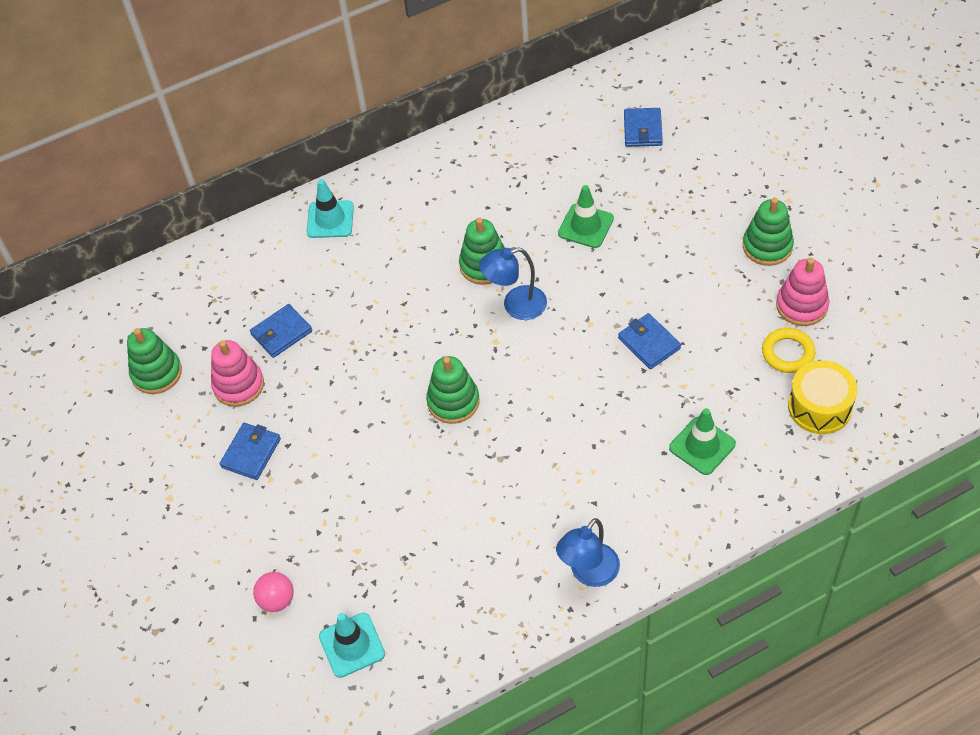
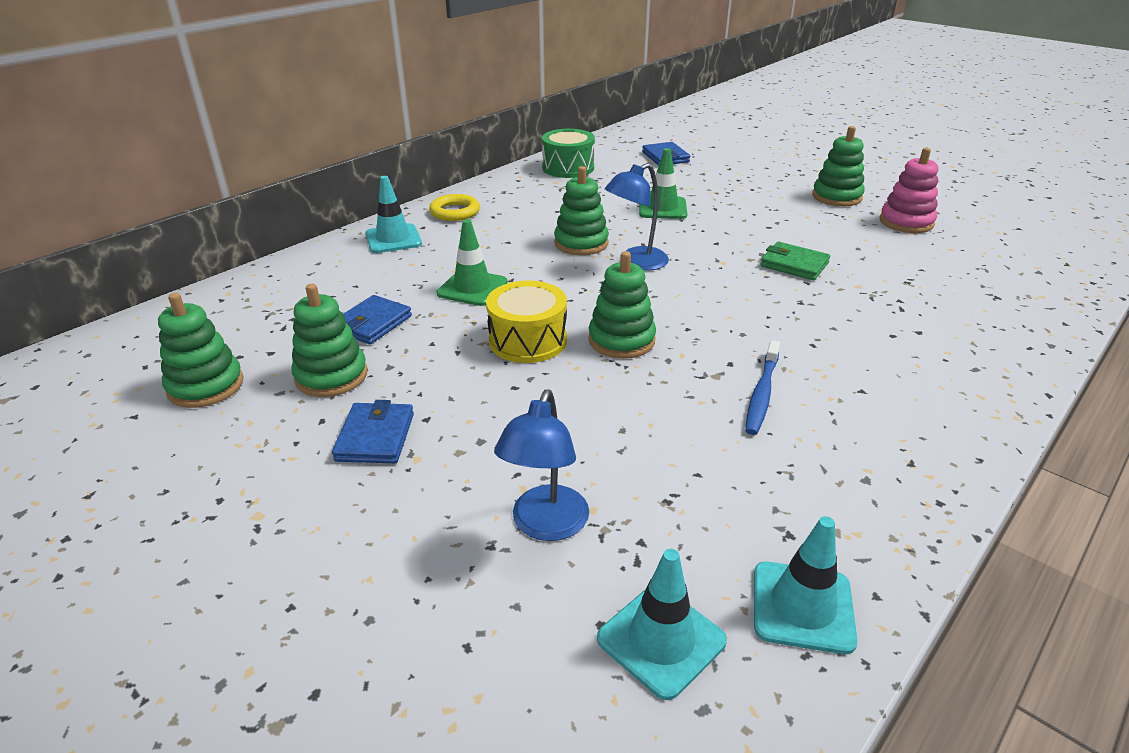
camera: 25 degrees left, 20 degrees down
(238, 385) = (331, 376): pink stacking toy -> green stacking toy
(277, 600) = (496, 608): pink ball -> none
(437, 650) = (802, 607): none -> turquoise traffic cone
(521, 485) = (762, 393): none -> blue toothbrush
(533, 130) = (568, 168): none -> green drum
(589, 573) = (924, 458): blue lamp -> blue lamp (545, 525)
(649, 343) = (794, 265): blue wallet -> green wallet
(702, 446) = (926, 322): green traffic cone -> green traffic cone (472, 288)
(788, 353) = (929, 250): yellow ring -> yellow ring (455, 212)
(819, 407) = (1002, 277): yellow drum -> yellow drum (528, 340)

